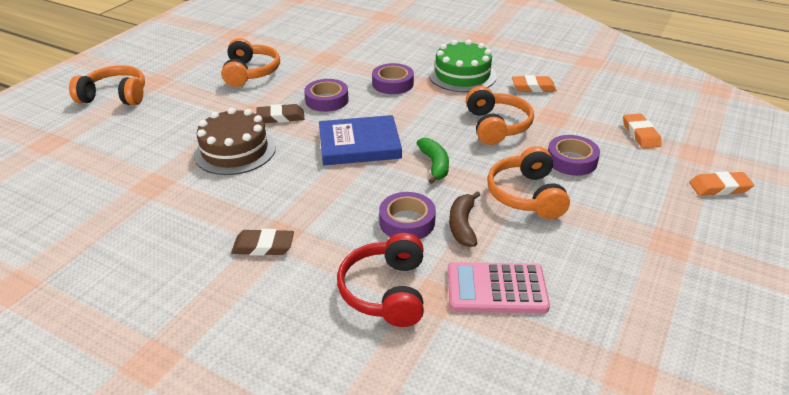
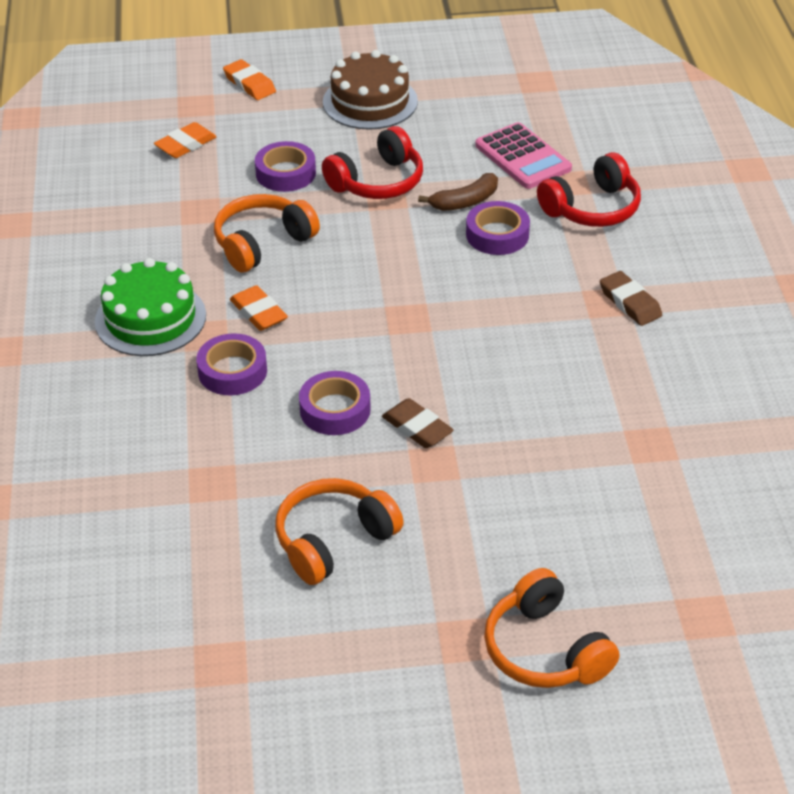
camera: 125 degrees left, 5 degrees up
(235, 150) = (524, 421): brown cake -> brown cake (370, 102)
(359, 144) = (406, 328): blue book -> none
(434, 165) = (387, 256): green banana -> none
(526, 195) = (377, 182): orange headphones -> red headphones
(533, 87) = (134, 247): orange eraser -> orange eraser (258, 312)

